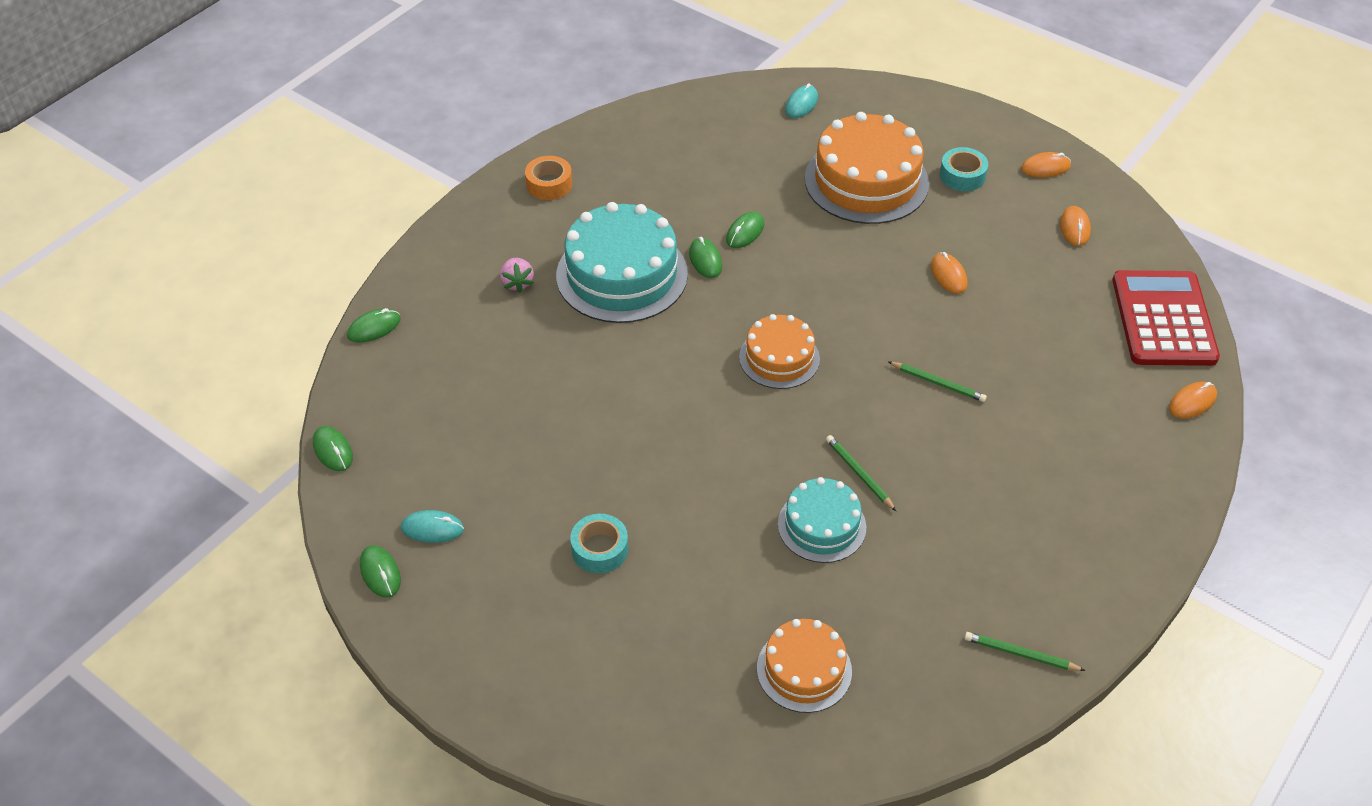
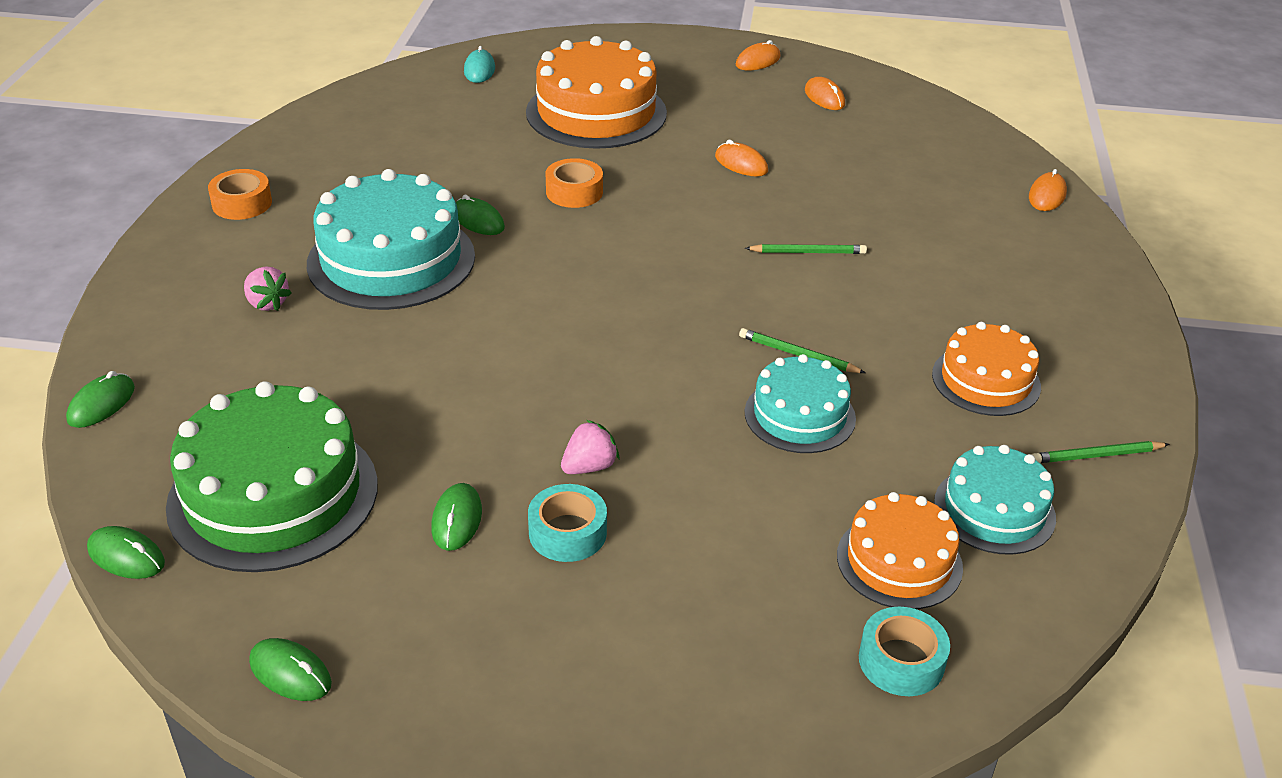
camera: 30 degrees left, 10 degrees down
(432, 529) = (331, 593): turquoise mouse -> none
(438, 442) = (273, 495): none -> green cake
(646, 505) = (589, 467): none -> pink strawberry
(745, 232) = (503, 186): green mouse -> green mouse (457, 520)
(779, 358) = (628, 281): orange cake -> orange cake (986, 380)
(795, 257) = (574, 192): none -> orange tape
(904, 662) = (994, 510): none -> turquoise cake
(962, 176) = (686, 85): turquoise tape -> turquoise tape (901, 661)
(1163, 319) = (963, 142): red calculator -> none

